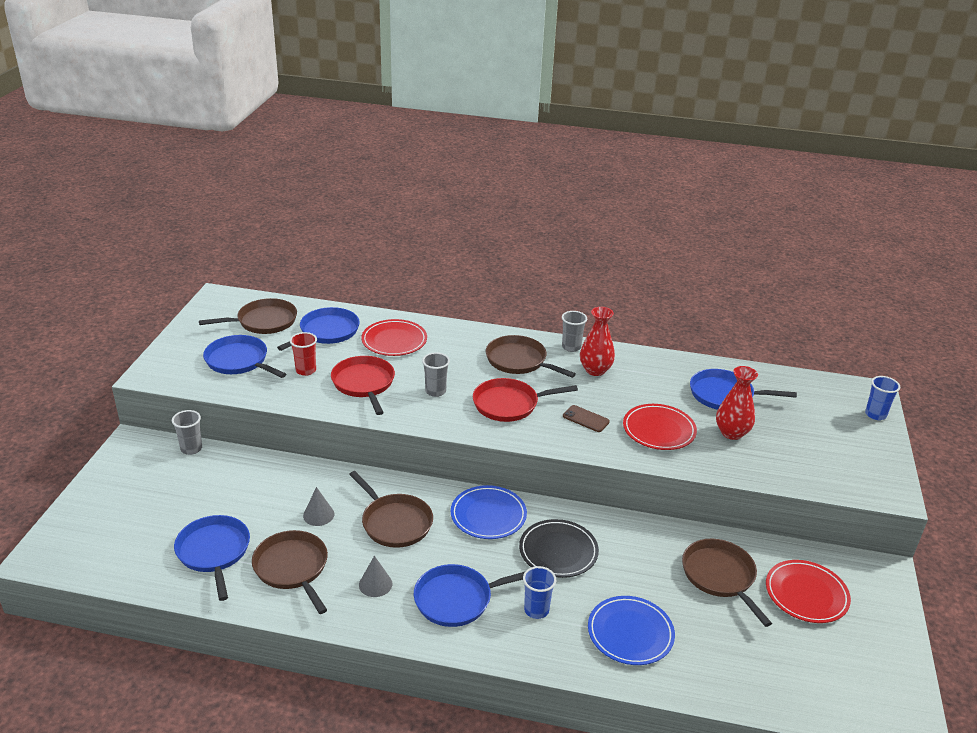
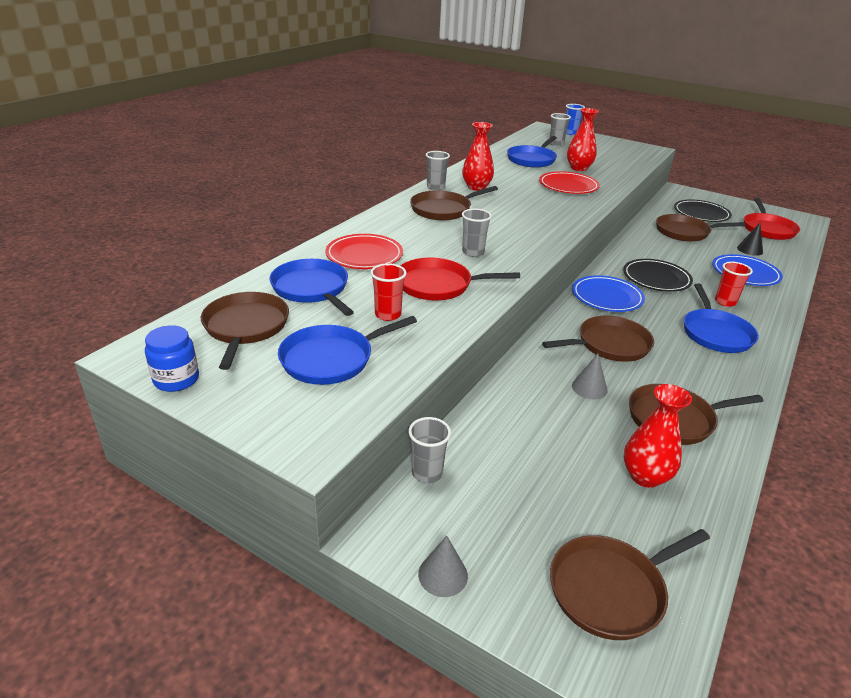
camera: 70 degrees left, 0 degrees up
(104, 540) = (610, 590): none -> brown pan
(199, 317) = (176, 379): none -> blue jar
(214, 552) = (645, 476): blue pan -> red vase
(375, 584) = (698, 371): grey cone -> grey cone (443, 575)
(509, 404) = (510, 226): red pan -> red pan (767, 229)
(536, 610) = (725, 302): blue cup -> red cup
(585, 419) = (544, 204): brown phone -> none
(714, 643) = (749, 250): none -> black cone
(806, 594) = (701, 214): red plate -> black plate
(809, 407) = (556, 144): none -> grey cup

